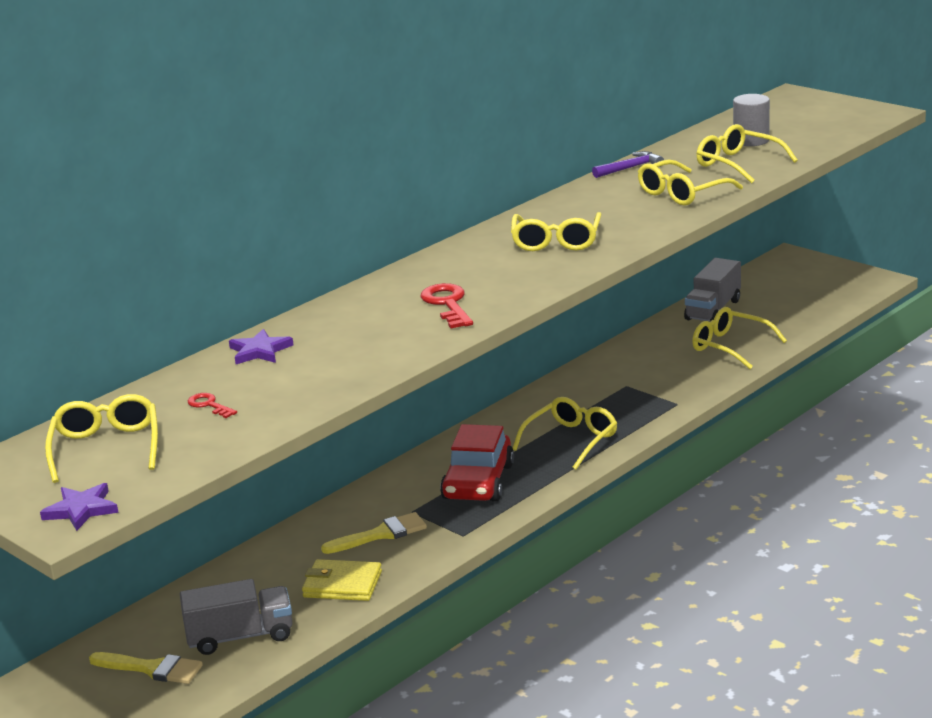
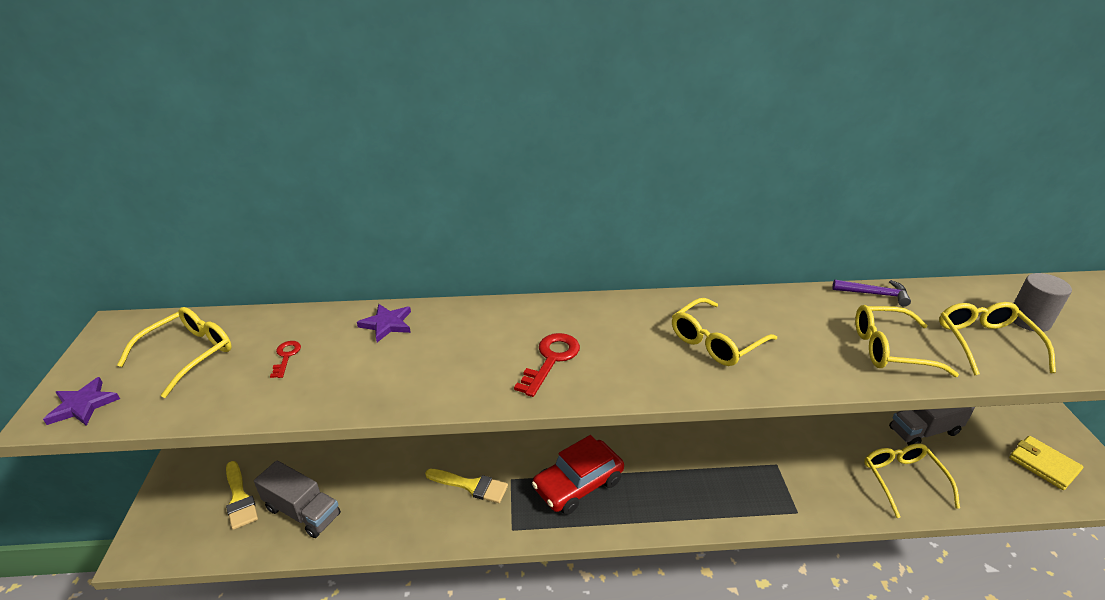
camera: 40 degrees right, 10 degrees up
(342, 584) = (399, 514): yellow wallet -> yellow wallet (1043, 464)
(571, 440) = (680, 491): yellow glasses -> none

